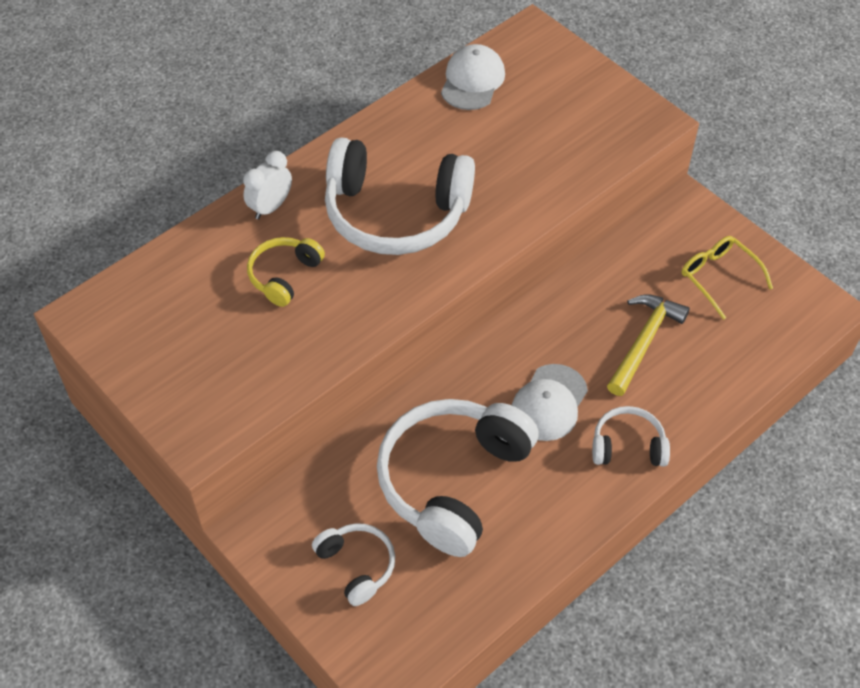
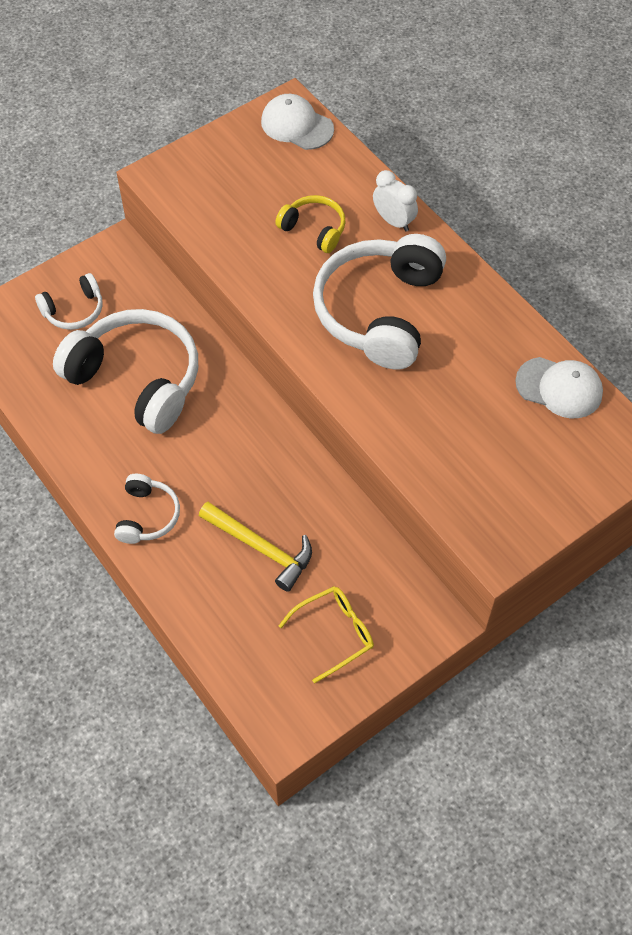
camera: 95 degrees right, 5 degrees up
(549, 403) = (203, 459): white cap -> white cap (297, 125)

